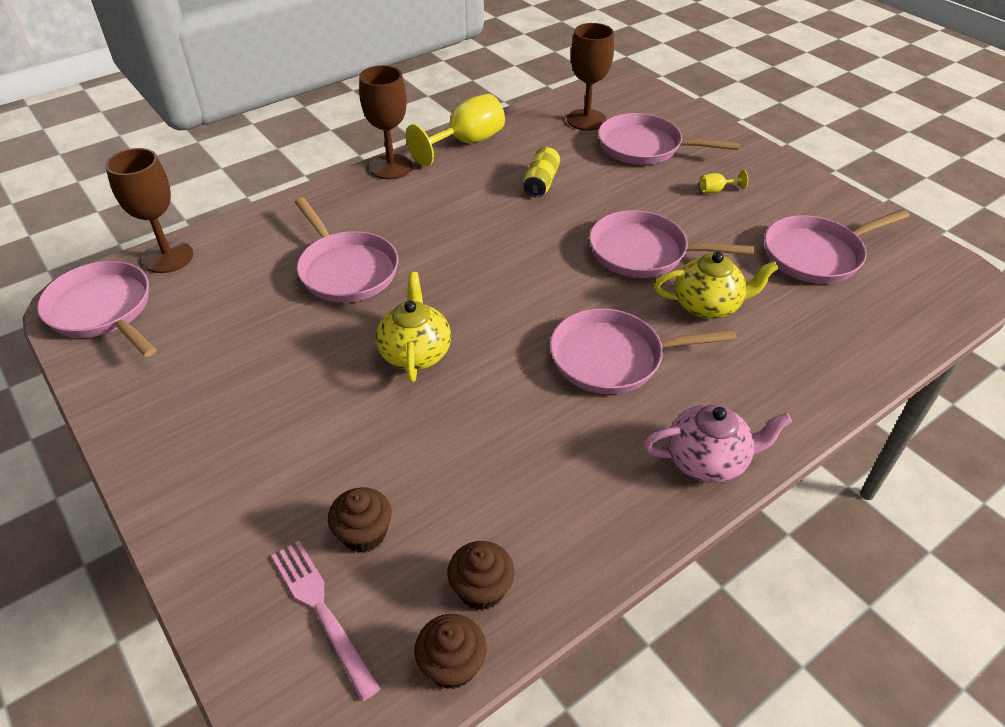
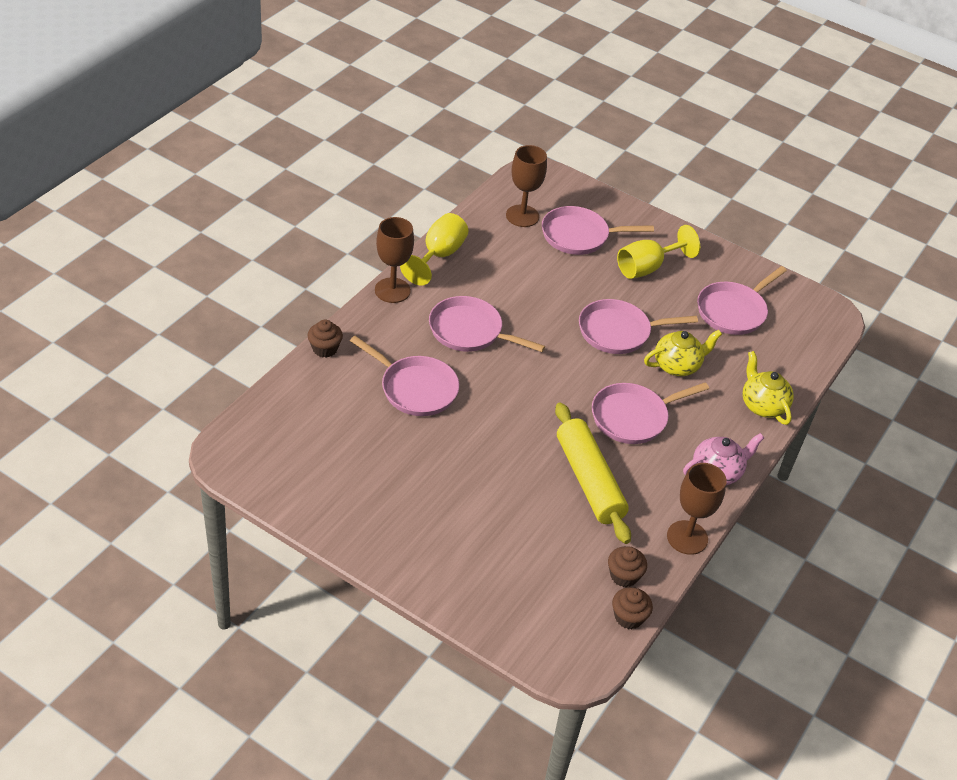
camera: 25 degrees left, 0 degrees up
(103, 310) = (256, 458): pink pan -> pink pan (469, 331)
(168, 257) = (271, 405): brown goblet -> brown goblet (687, 537)
(322, 611) = (542, 610): pink fork -> none
(364, 533) = (540, 563): brown cupcake -> brown cupcake (325, 349)
(415, 353) = (503, 442): yellow teapot -> yellow teapot (762, 405)
(504, 429) = (589, 480): none -> yellow rolling pin
(541, 182) = (517, 284): yellow can -> none
(716, 190) = (647, 268): yellow goblet -> yellow goblet, size x2.34

